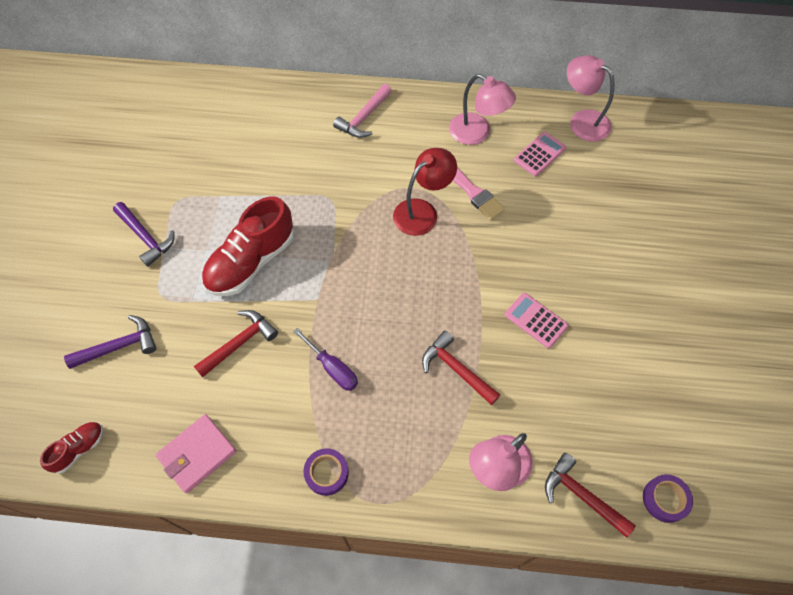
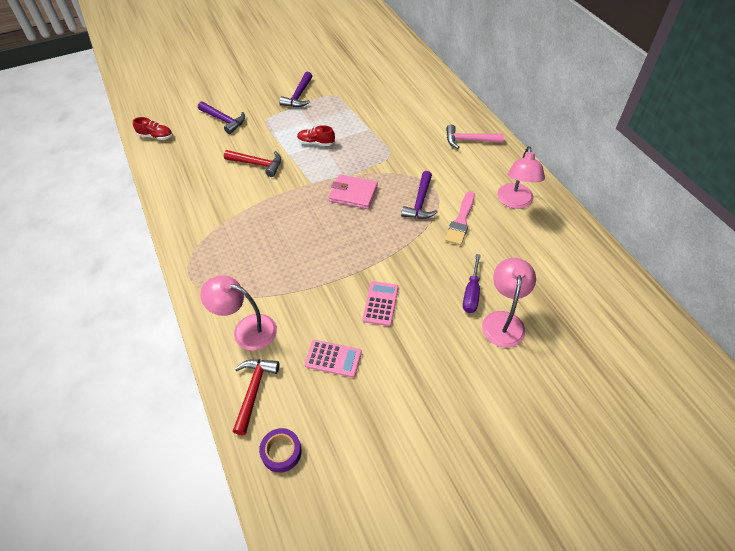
camera: 60 degrees right, 10 degrees down
(197, 454) = (177, 181): pink wallet -> pink wallet (353, 194)
(251, 261) = (316, 143): red shoe -> red shoe, size x0.49
(326, 473) = (195, 242): purple tape -> none
(332, 368) = (268, 212): purple screwdriver -> purple screwdriver (471, 293)
(422, 211) = (420, 202): red lamp -> purple hammer
(456, 369) = (308, 274): red hammer -> none
(539, 154) = (532, 245): pink calculator -> pink calculator (333, 359)
(582, 121) = (593, 258): pink lamp -> pink lamp (503, 321)

